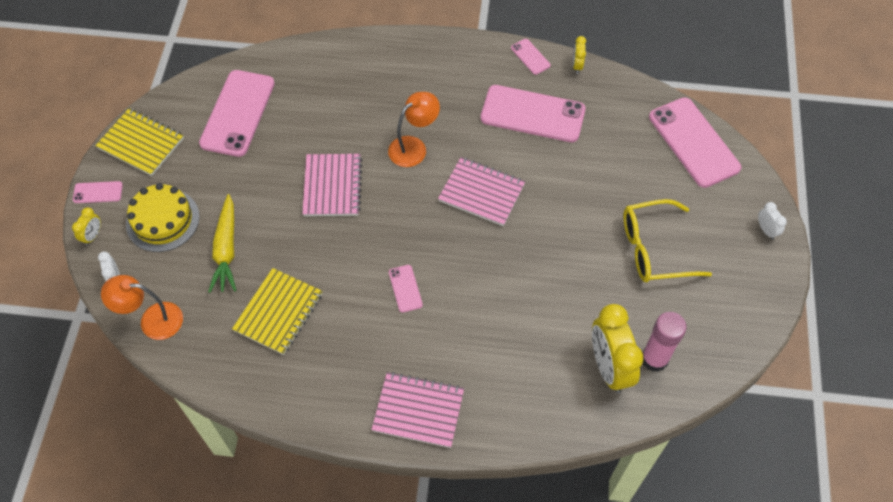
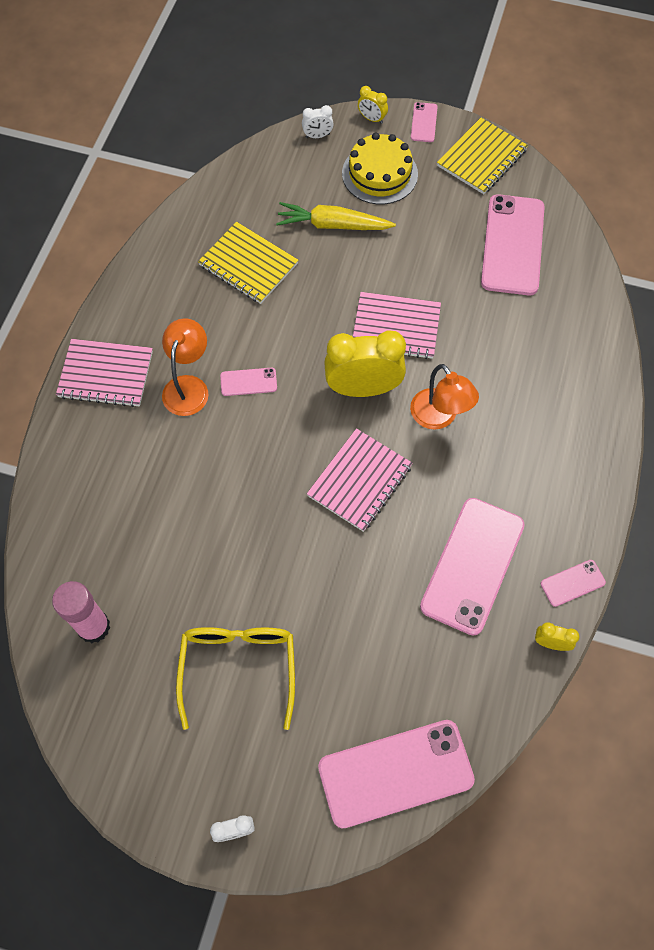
camera: 100 degrees right, 5 degrees up
(152, 320) = (265, 163): orange lamp -> orange lamp (188, 386)
(237, 113) = (512, 245): pink phone -> pink phone turned 75 degrees clockwise
(418, 410) = (106, 374): pink notebook -> pink notebook turned 75 degrees clockwise
(609, 367) = (98, 573): yellow clock -> yellow clock (363, 388)

